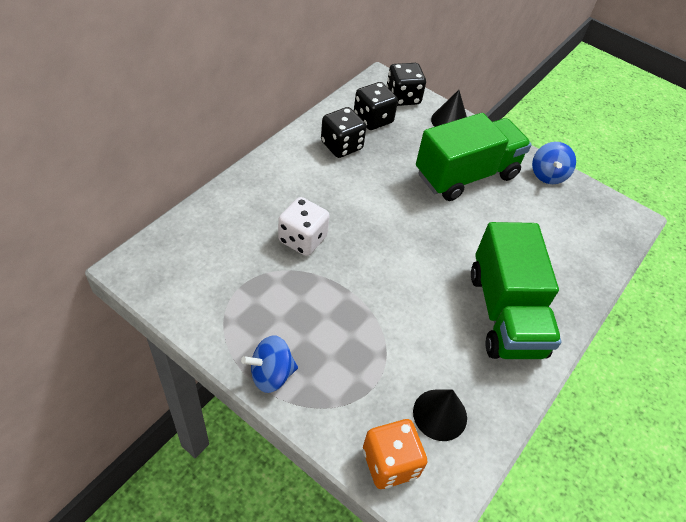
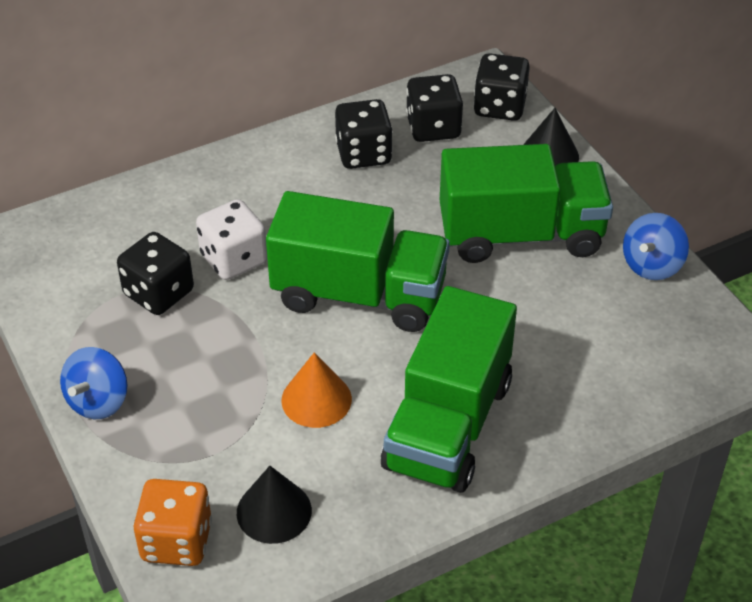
camera: 30 degrees right, 5 degrees down
(266, 278) = (158, 293): none -> black dice
(271, 374) = (98, 401): blue spinning top -> blue spinning top turned 75 degrees counterclockwise
(397, 241) = (359, 294): none -> green truck
(416, 322) = (316, 399): none -> orange cone

